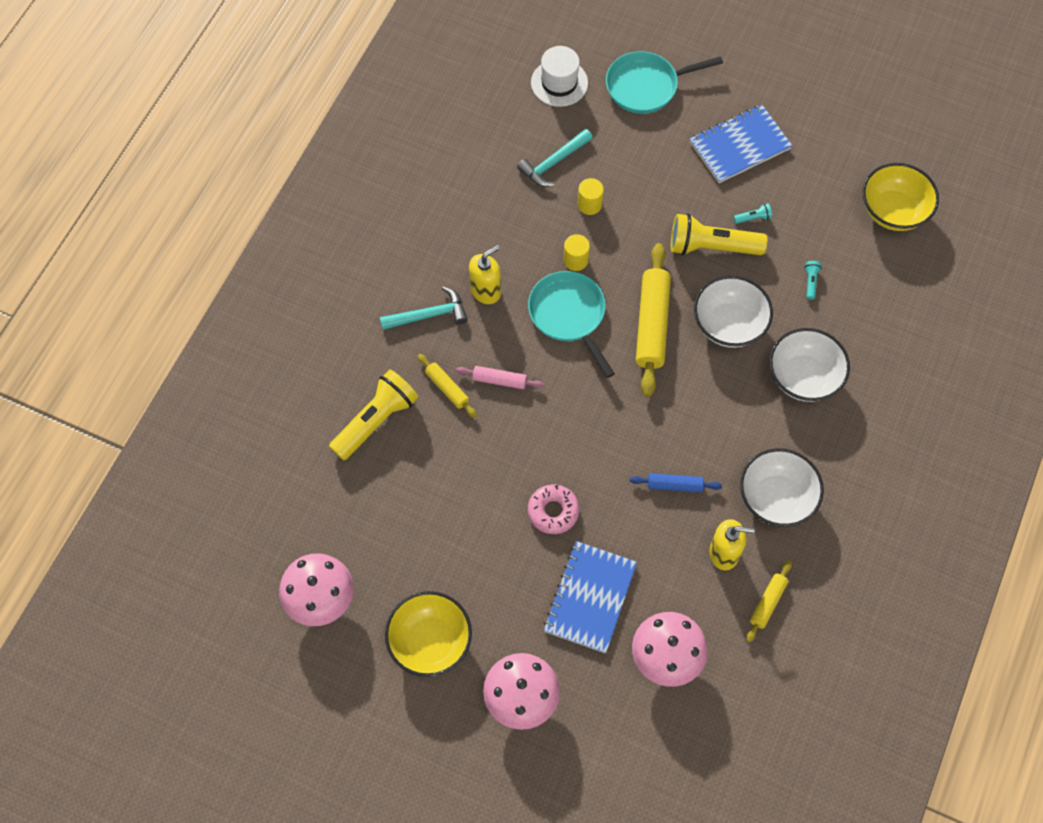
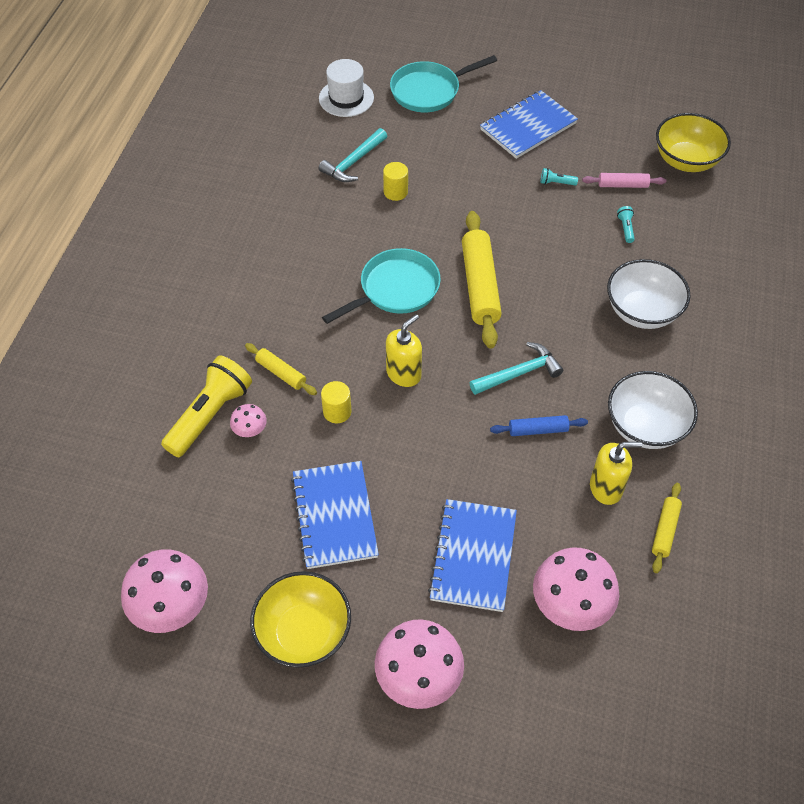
camera: 10 degrees left, 10 degrees down
(410, 442) = (250, 430): none -> pink mushroom
(429, 315) = (251, 308): turquoise hammer -> turquoise hammer (519, 373)
(473, 539) = (334, 516): none -> blue notebook
(486, 291) = (306, 279): yellow soap dispenser -> yellow soap dispenser (404, 374)
(499, 380) = (335, 358): pink rolling pin -> pink rolling pin (623, 185)
(553, 511) = (415, 475): pink donut -> none
(569, 315) = (395, 289): turquoise pan -> turquoise pan turned 90 degrees clockwise
(575, 260) = (391, 240): yellow cylinder -> yellow cylinder (337, 412)
(711, 247) = (522, 212): yellow flashlight -> none
(729, 325) = (556, 276): white bowl -> none
(753, 218) = (556, 183): turquoise flashlight -> turquoise flashlight turned 150 degrees counterclockwise

